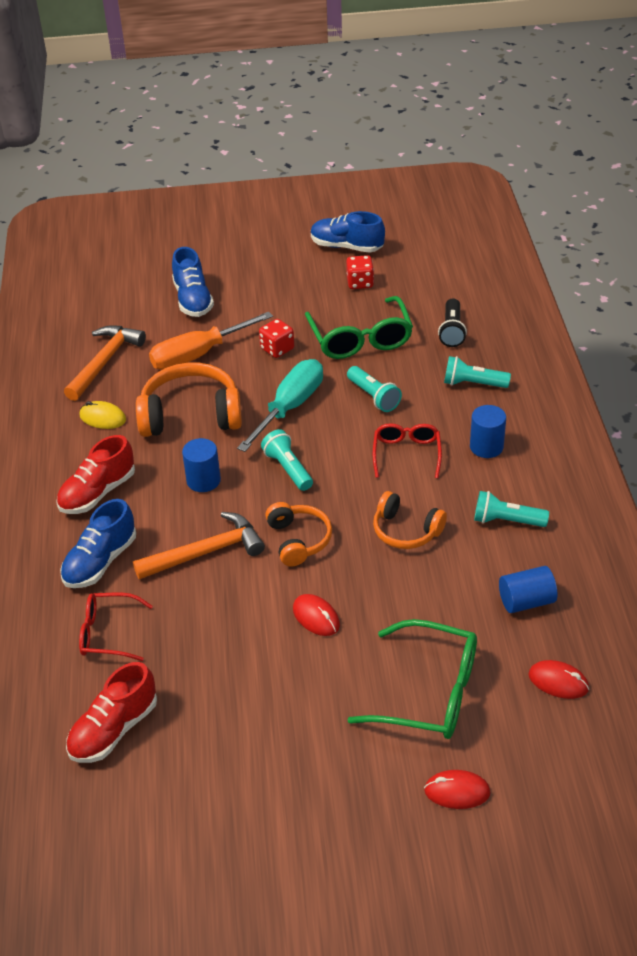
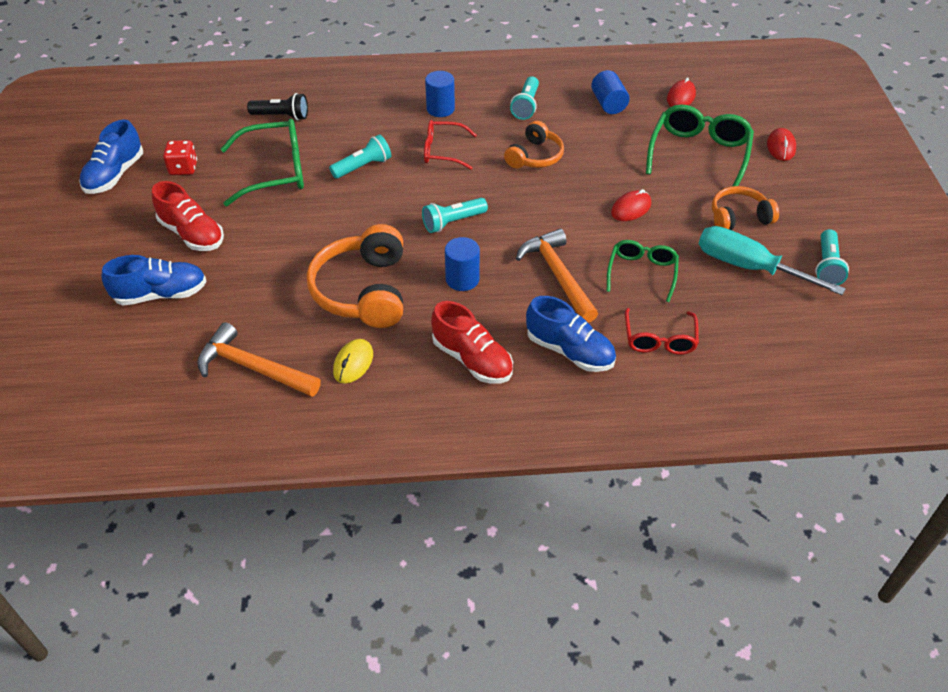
camera: 90 degrees left, 5 degrees up
(114, 729) = (764, 329): red shoe -> red shoe (192, 234)
(199, 354) = (264, 287): orange screwdriver -> none
(208, 623) = (642, 272): none -> green glasses
(277, 349) = (273, 228): red dice -> none
(289, 407) = (366, 220): turquoise screwdriver -> turquoise screwdriver (749, 267)
(298, 540) = (544, 217): orange headphones -> orange headphones (739, 217)
(473, 384) = (359, 110): turquoise flashlight -> turquoise flashlight (827, 266)

